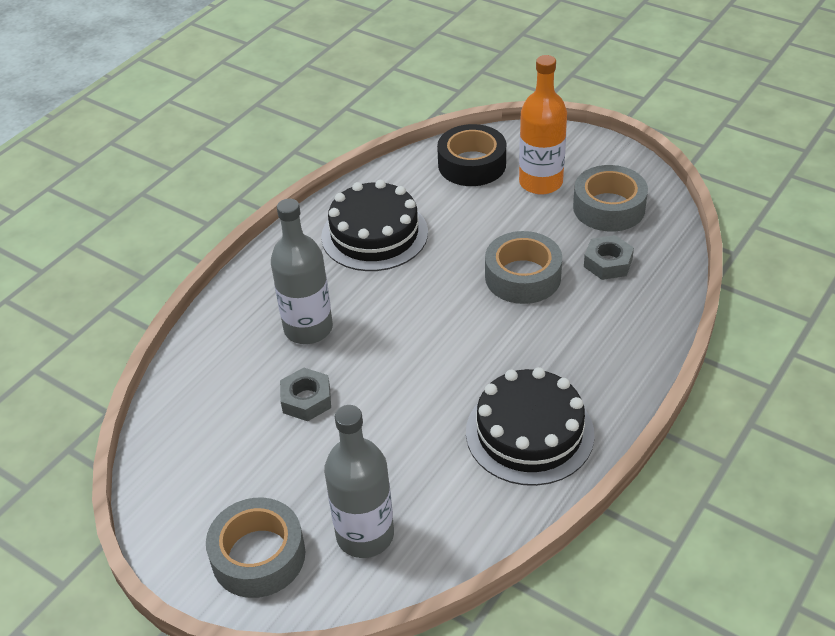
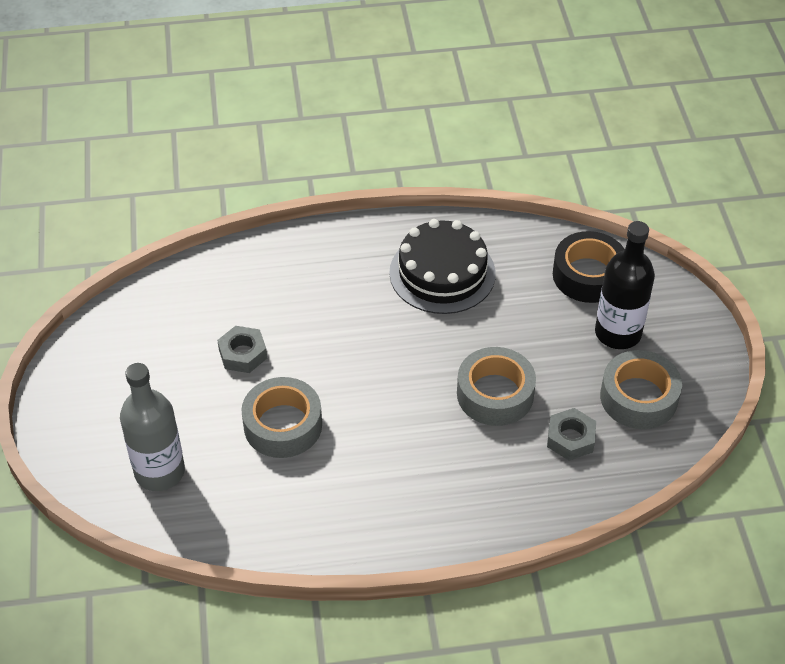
camera: 45 degrees right, 5 degrees up
(258, 556) = (92, 427): grey tape -> grey tape (283, 425)
(308, 328) = (308, 306): grey bottle -> none
(529, 433) = (338, 505): black cake -> none
(540, 182) = (618, 333): orange bottle -> black bottle

